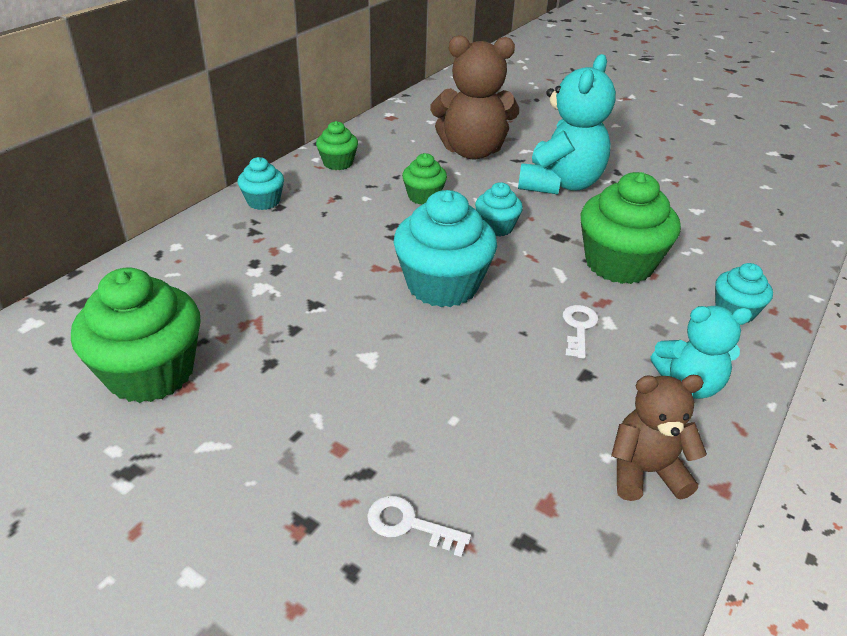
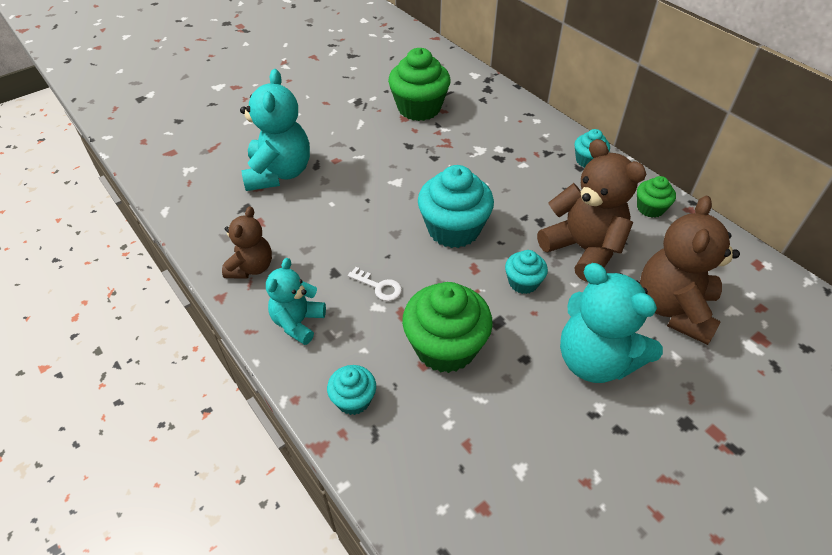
camera: 110 degrees right, 10 degrees up
(409, 524) = (279, 173): white key -> turquoise teddy bear
(424, 196) = (583, 249): green cupcake -> brown teddy bear

